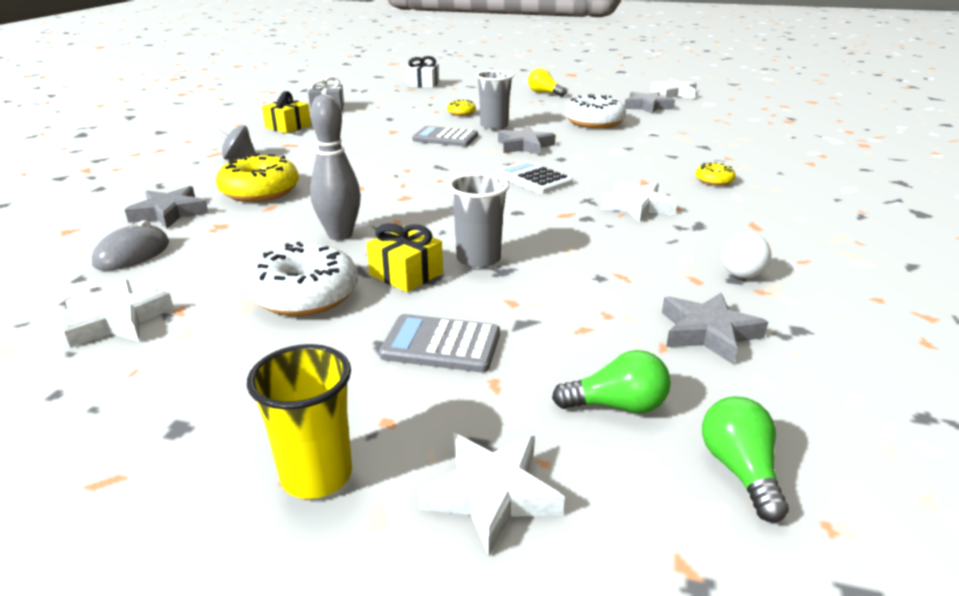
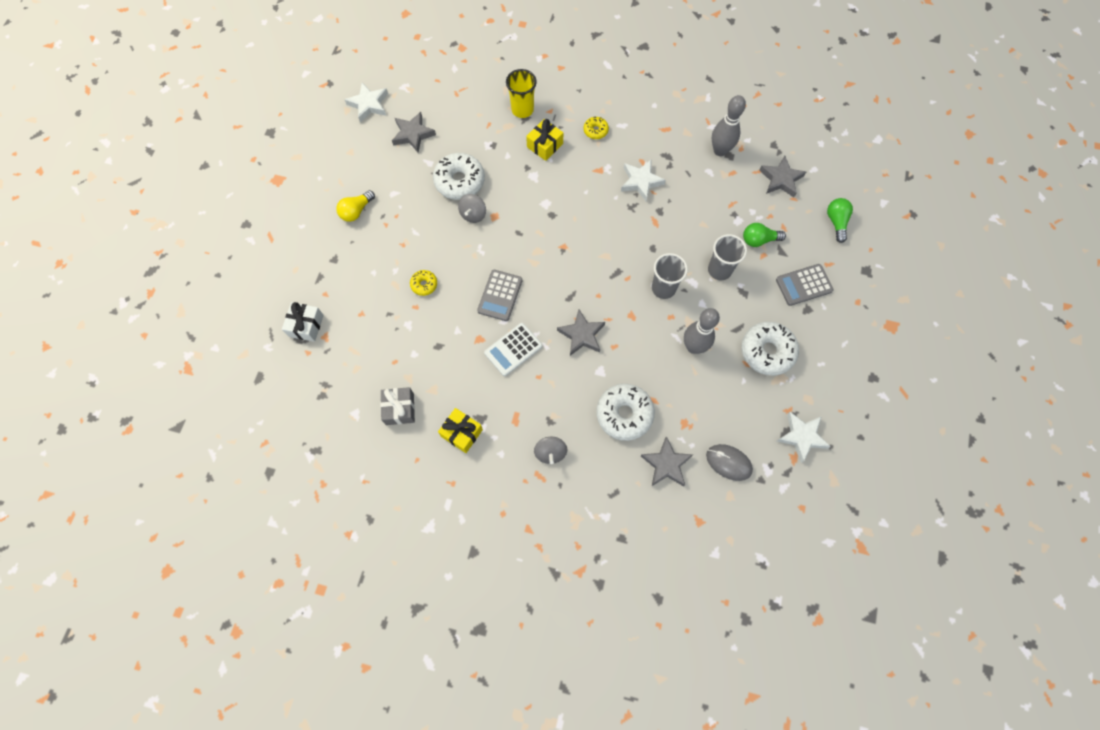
camera: 90 degrees left, 40 degrees up
(260, 191) = (624, 414): yellow donut -> white donut
(317, 475) = (889, 321): yellow cup -> yellow cup (522, 109)
(406, 274) = (739, 305): yellow gift -> yellow gift (545, 145)
(441, 345) = (803, 285): grey calculator -> grey calculator turned 60 degrees clockwise
(491, 494) = (888, 266): white star -> none
(494, 126) = (468, 258): grey cup -> grey cup (663, 288)
(525, 146) = (522, 237): grey star -> grey star (581, 335)
(533, 179) = (594, 235): white calculator -> white calculator (513, 349)
(551, 127) = (473, 214): none -> grey spinning top
(739, 470) = (865, 191): green light bulb -> green light bulb (759, 240)
(740, 269) = (720, 150): white light bulb -> grey bowling pin

